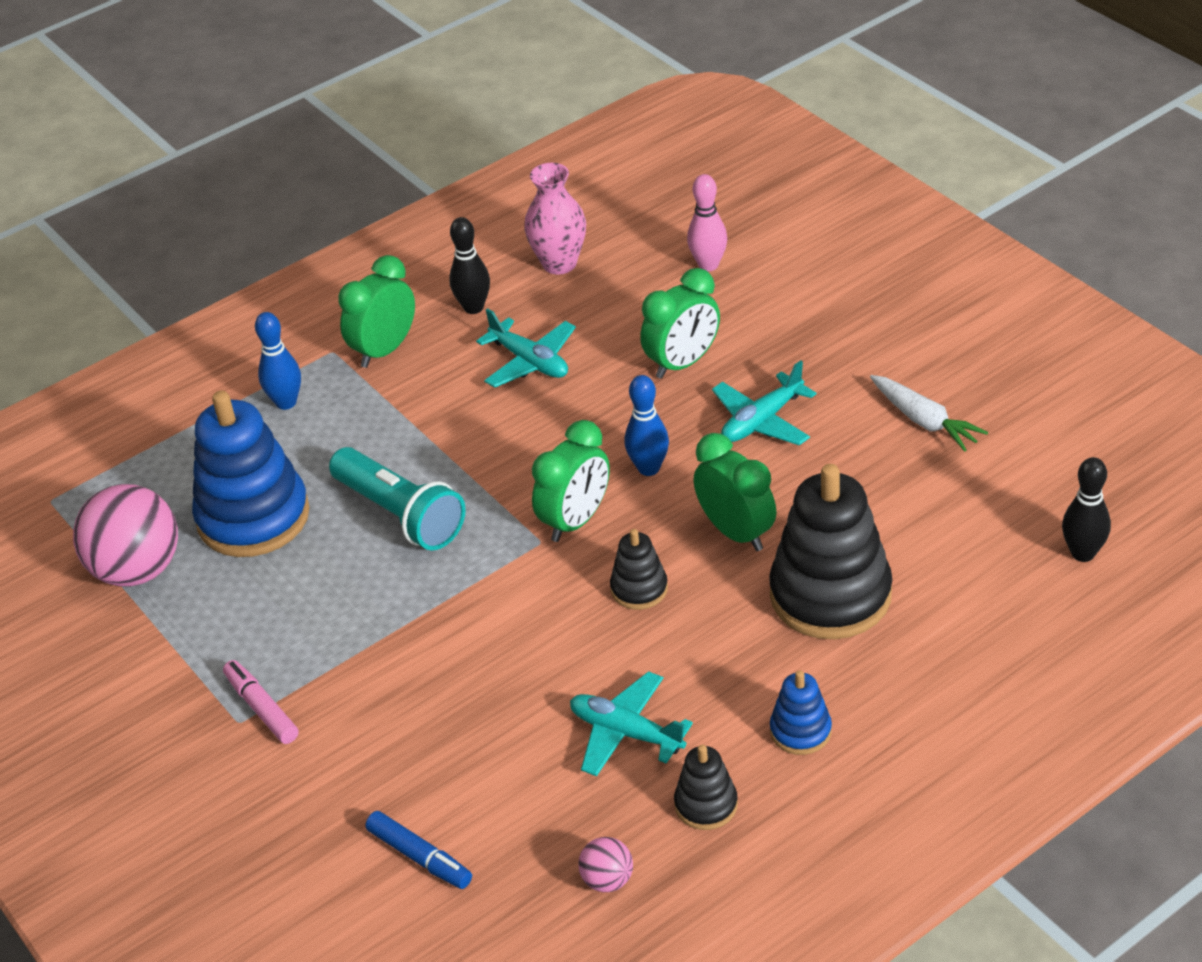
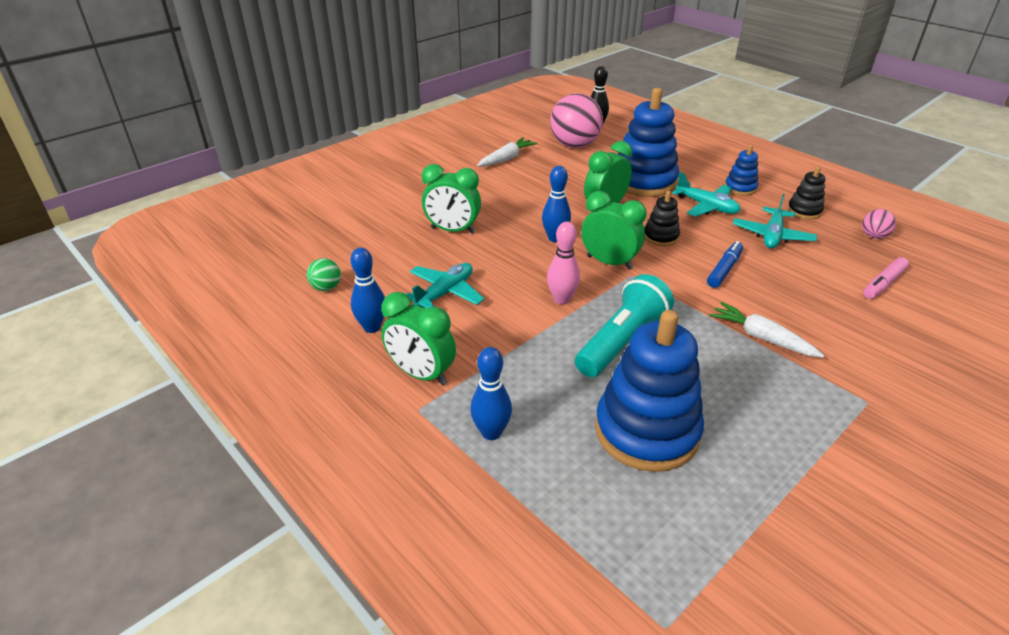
camera: 100 degrees left, 5 degrees down
(137, 570) = (740, 509): pink ball -> pink ball (574, 145)
(262, 708) = (847, 390): pink marker -> pink marker (883, 284)
(377, 651) = (761, 337): none -> white carrot
(420, 857) = (912, 300): blue marker -> blue marker (724, 270)
(473, 307) = (372, 327): black bowling pin -> blue bowling pin
(559, 263) = (326, 287): pink vase -> green ball
(683, 363) = (453, 230): green clock -> green clock turned 150 degrees clockwise
(708, 265) = (349, 225): pink bowling pin -> pink bowling pin (561, 299)
(762, 421) = (508, 203): turquoise plane -> turquoise plane (706, 206)
(830, 595) = (644, 181): black stacking toy -> blue stacking toy

